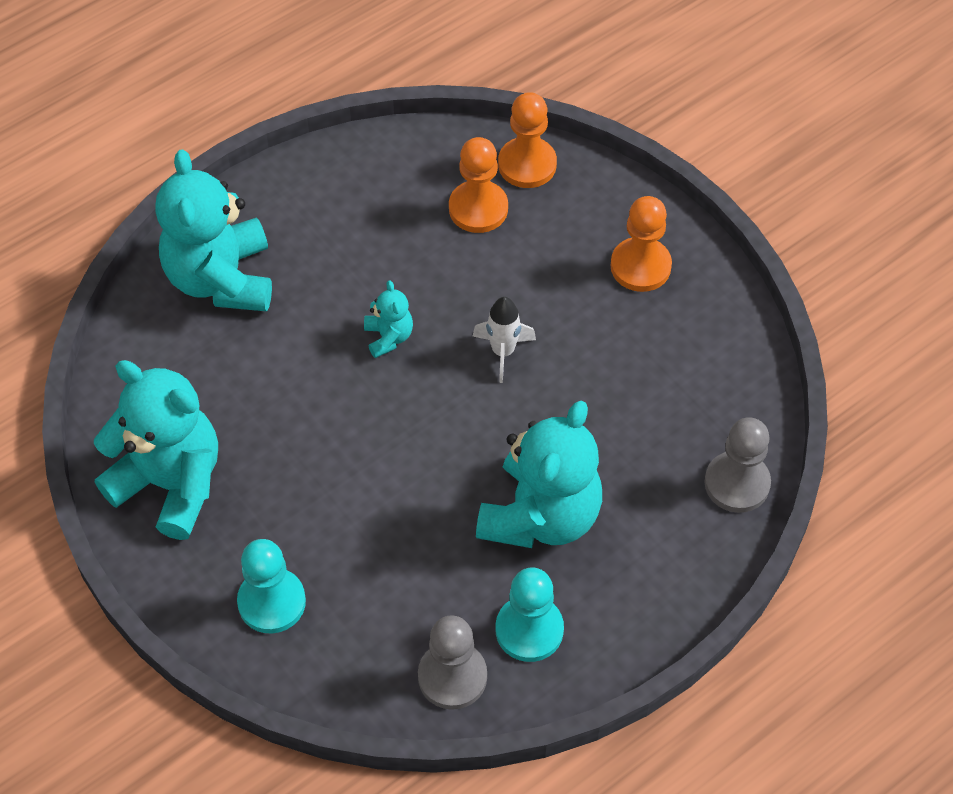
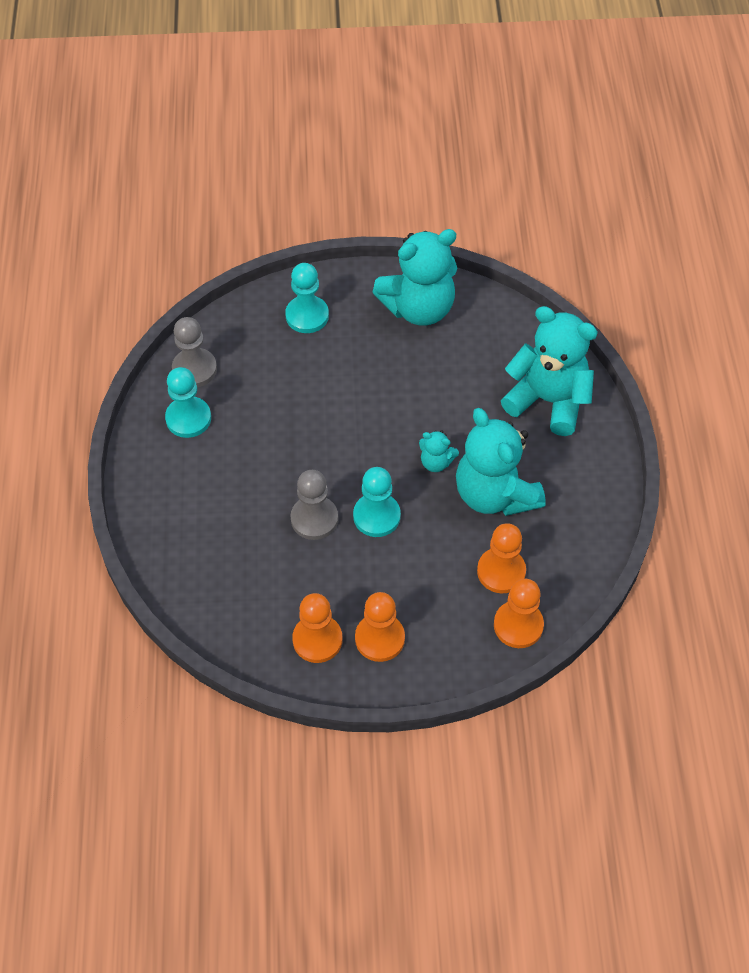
camera: 125 degrees right, 0 degrees up
(503, 352) = (376, 516): white rocket -> turquoise pawn
(541, 515) = (250, 466): turquoise teddy bear -> turquoise teddy bear (494, 494)
(689, 317) = (317, 640): none -> orange pawn
(737, 483) = (181, 582): grey pawn -> grey pawn (314, 519)

